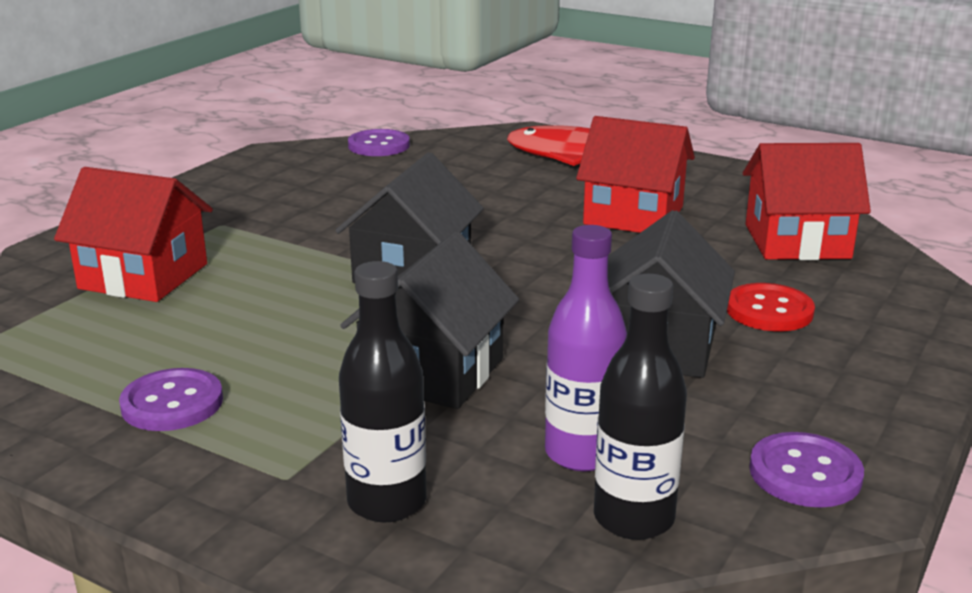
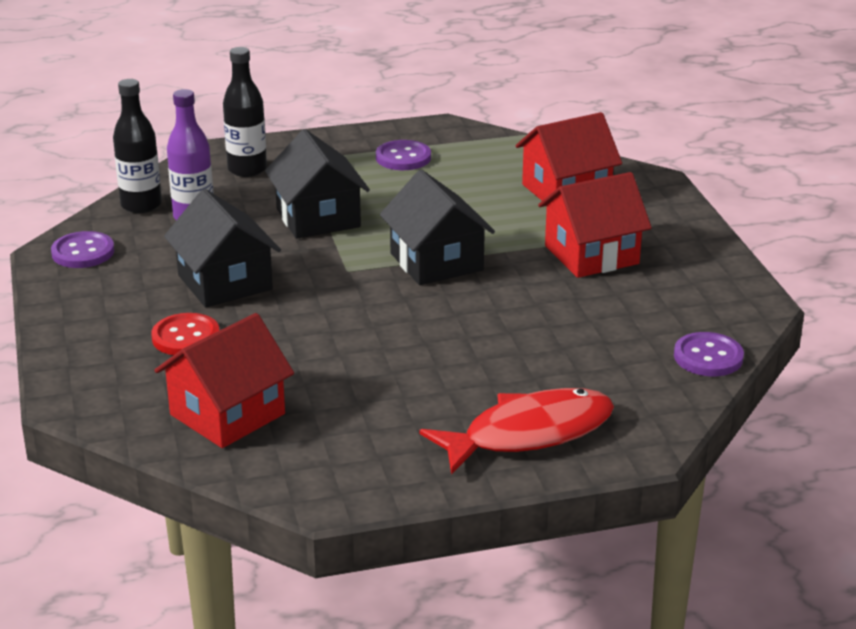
camera: 135 degrees right, 5 degrees up
(633, 215) = (380, 380): red house -> red house (591, 255)

